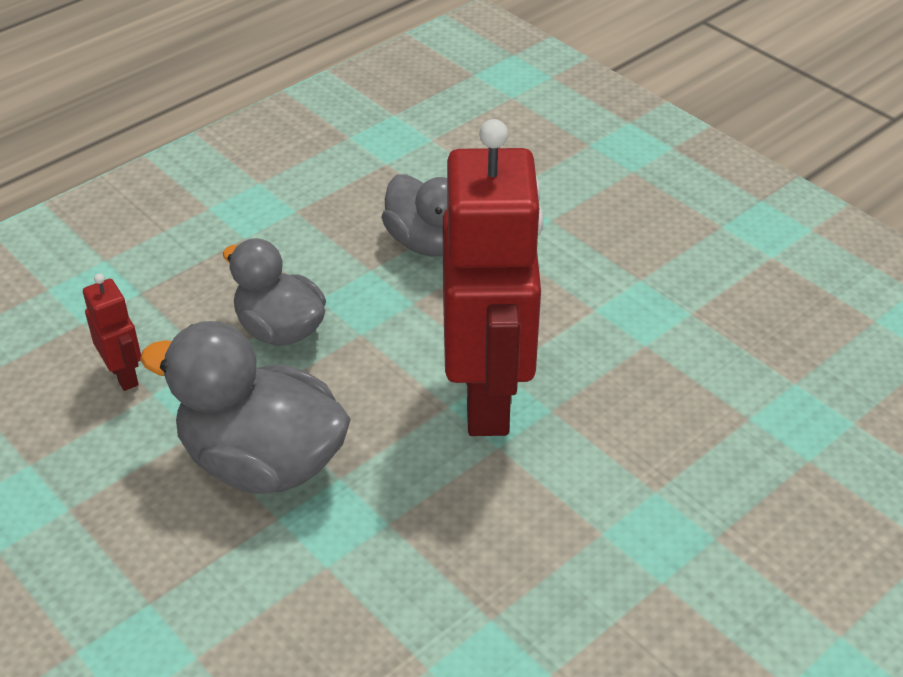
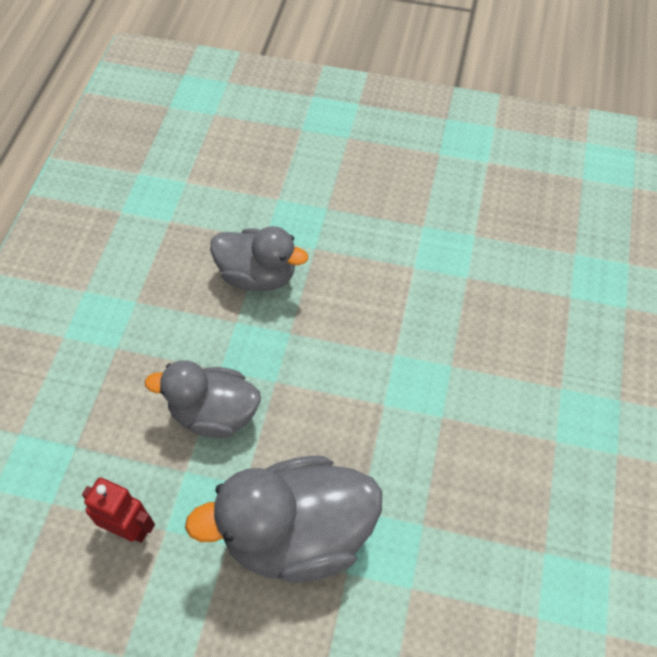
camera: 35 degrees left, 15 degrees up
(488, 397) = (404, 381): red robot -> none

